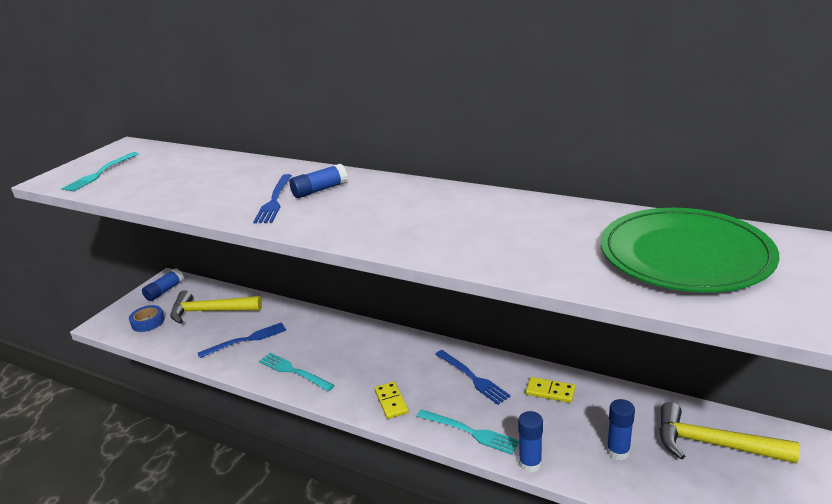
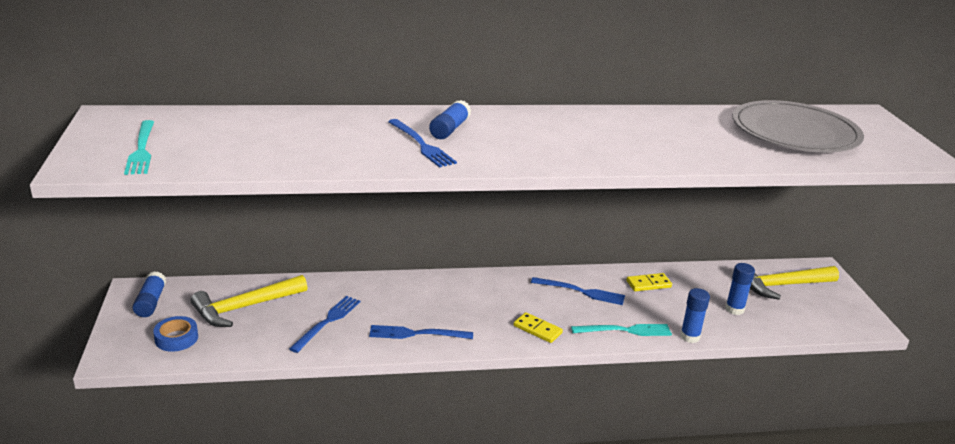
camera: 40 degrees left, 0 degrees up
(293, 371) = (416, 334): turquoise fork -> blue fork
(685, 255) = (795, 132): green plate -> grey plate

